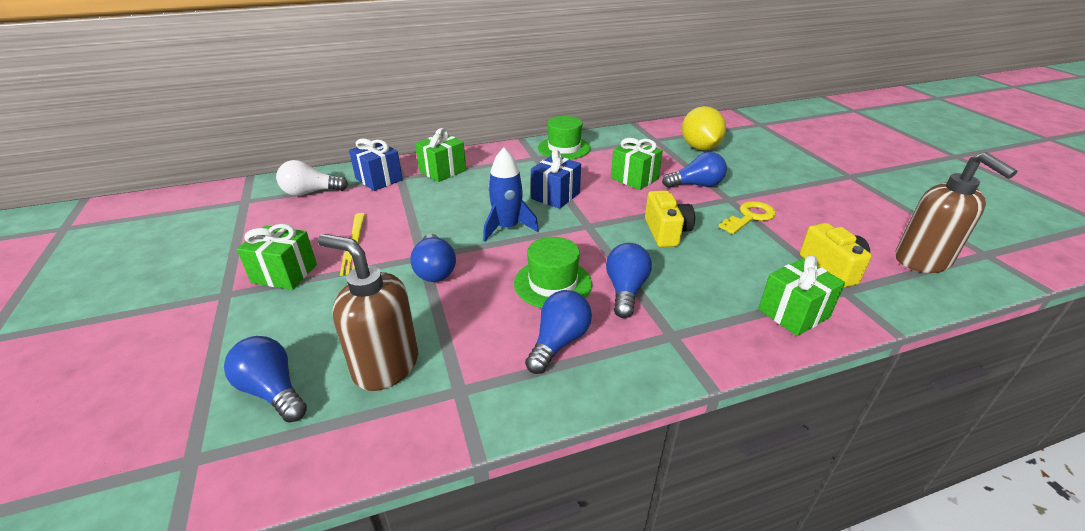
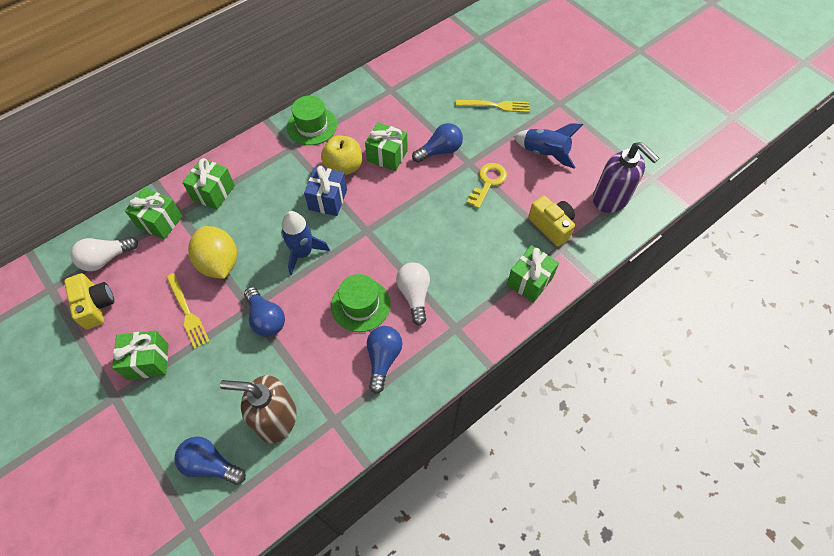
camera: 20 degrees left, 25 degrees up
(379, 179) = (160, 222): blue gift -> green gift
(584, 178) = (344, 167): none -> yellow apple
(625, 290) = (414, 295): blue light bulb -> white light bulb
(666, 232) = (429, 220): yellow camera -> yellow camera (96, 306)
(700, 148) = (432, 93): yellow lemon -> yellow lemon (219, 263)
(770, 166) = (495, 105): none -> yellow fork
(827, 208) = (544, 153): none -> blue rocket
(922, 261) = (610, 199): brown soap dispenser -> purple soap dispenser

